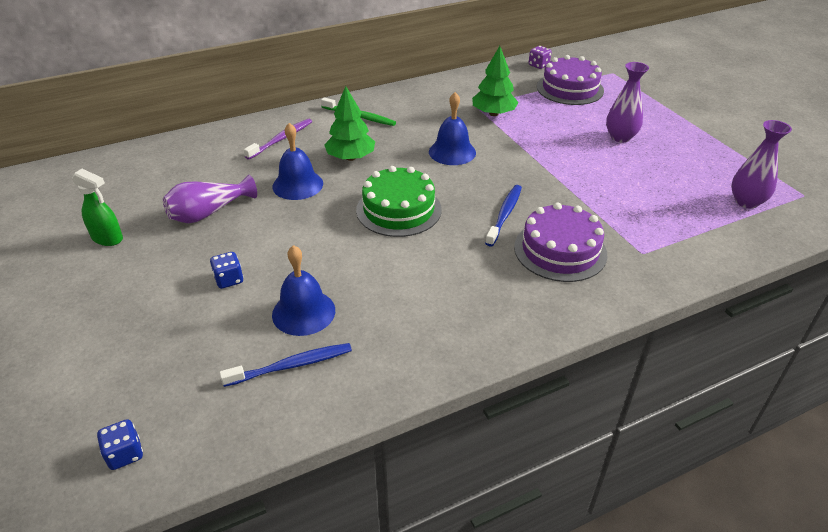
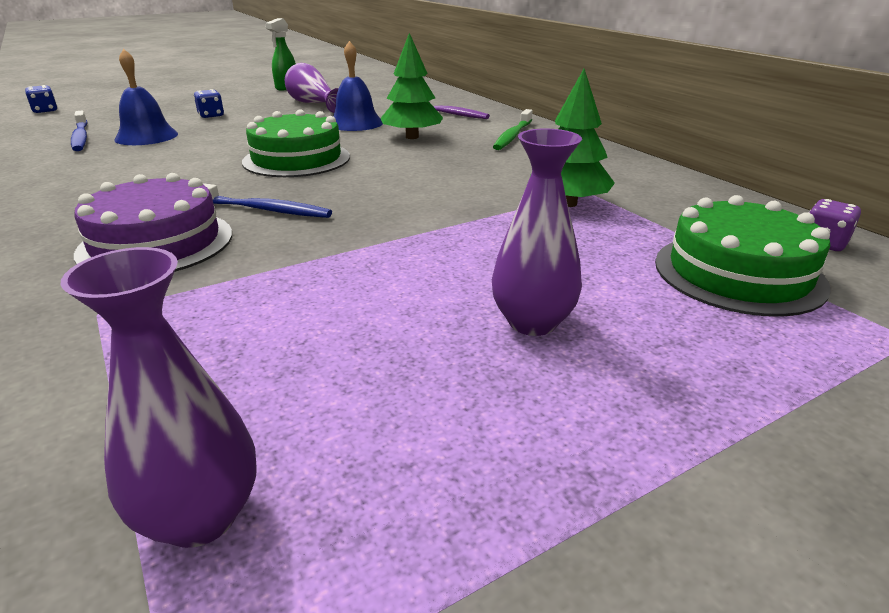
camera: 85 degrees right, 10 degrees down
(452, 152) = (434, 180): blue bell -> none
(570, 89) = (738, 273): purple cake -> green cake

